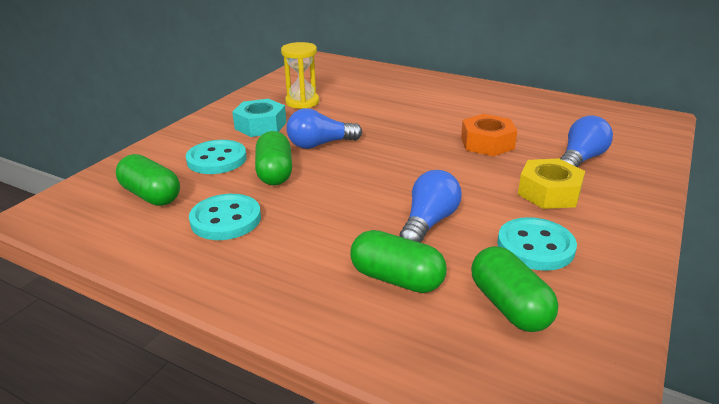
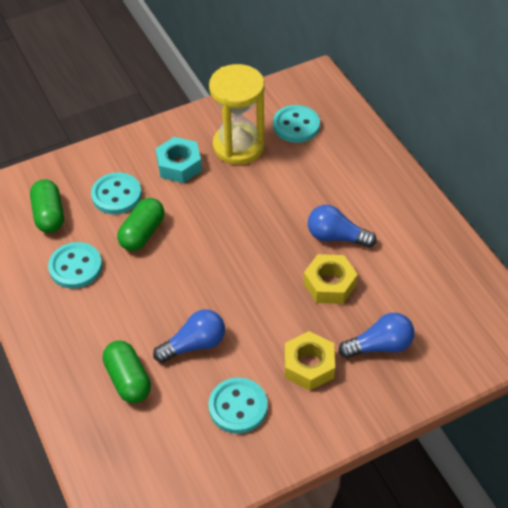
camera: 35 degrees right, 20 degrees up
(302, 102) = (238, 146): yellow hourglass -> yellow hourglass, size x1.55
(320, 144) = (201, 215): blue light bulb -> blue light bulb (336, 237)
(336, 81) = (296, 125): none -> turquoise button
(487, 143) = (329, 284): orange nut -> yellow nut
(509, 306) = (169, 439): green capsule -> none

